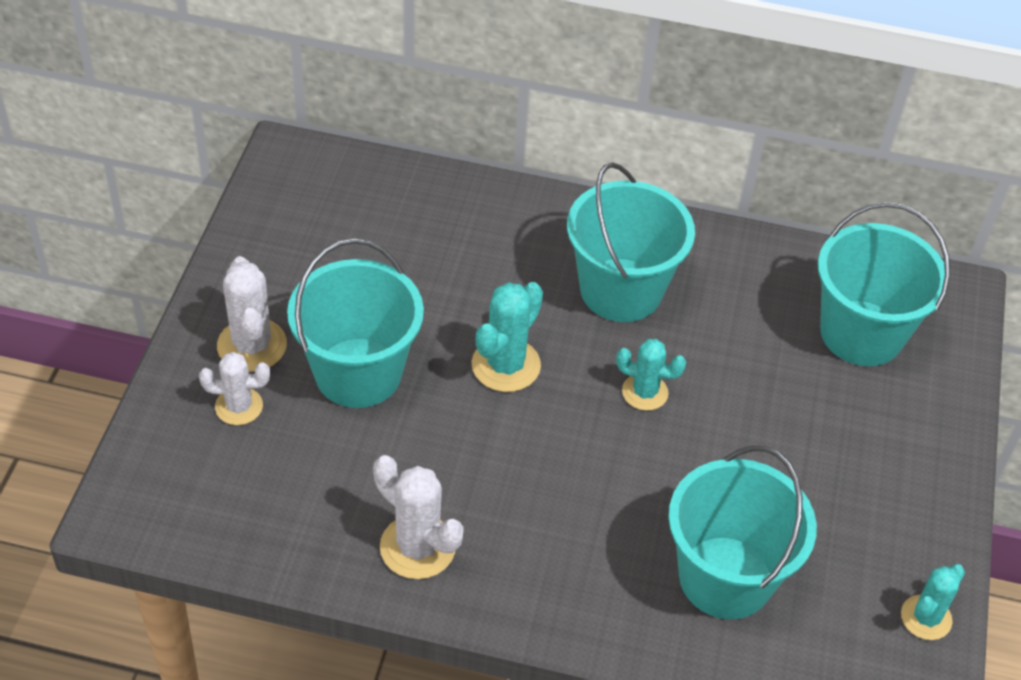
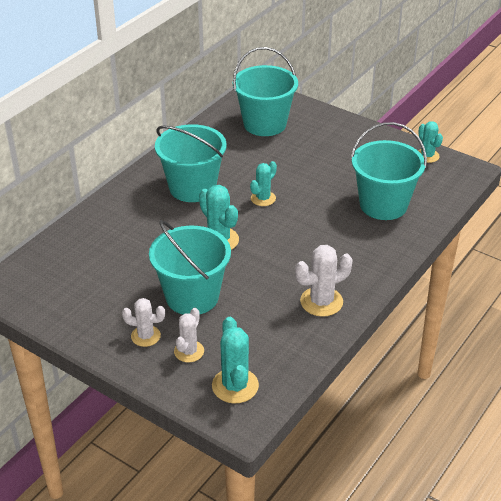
camera: 65 degrees left, 10 degrees down
(187, 484) = (235, 386): none -> turquoise cactus
(252, 345) = (145, 336): white cactus -> white cactus, size x0.67

